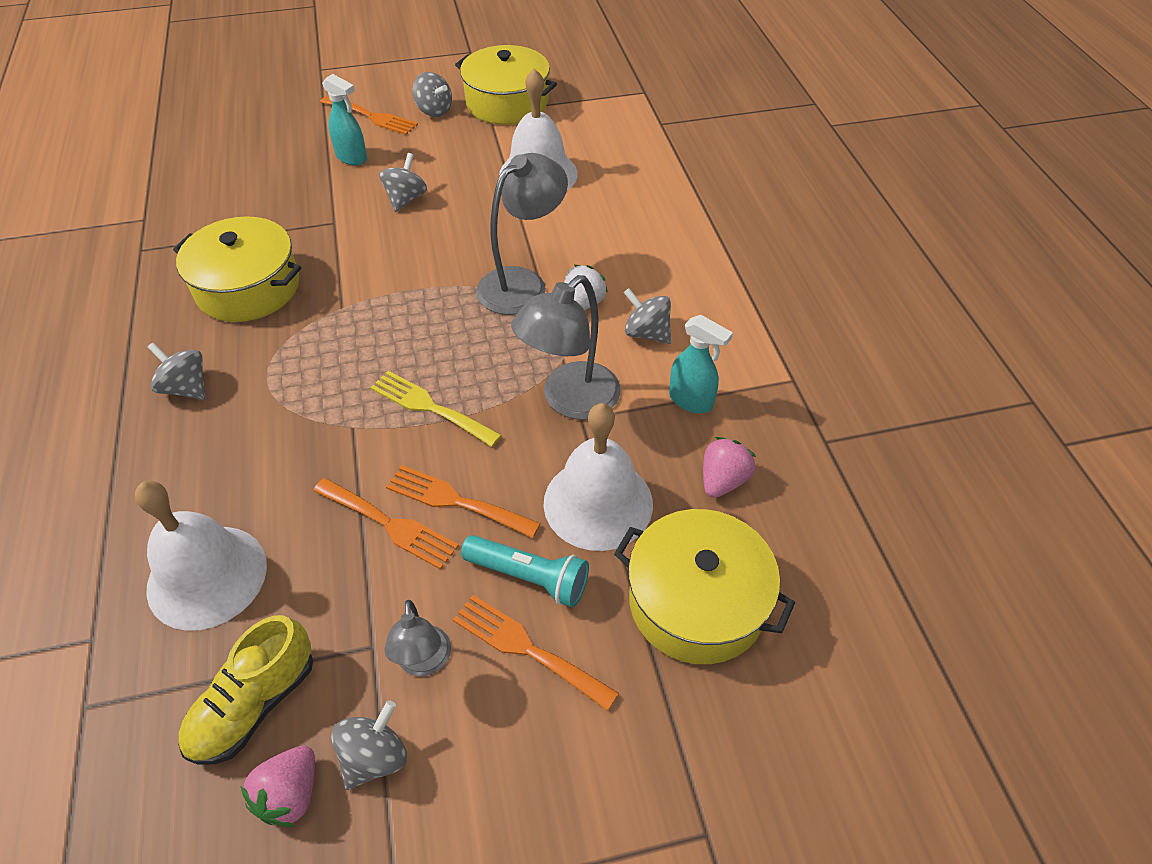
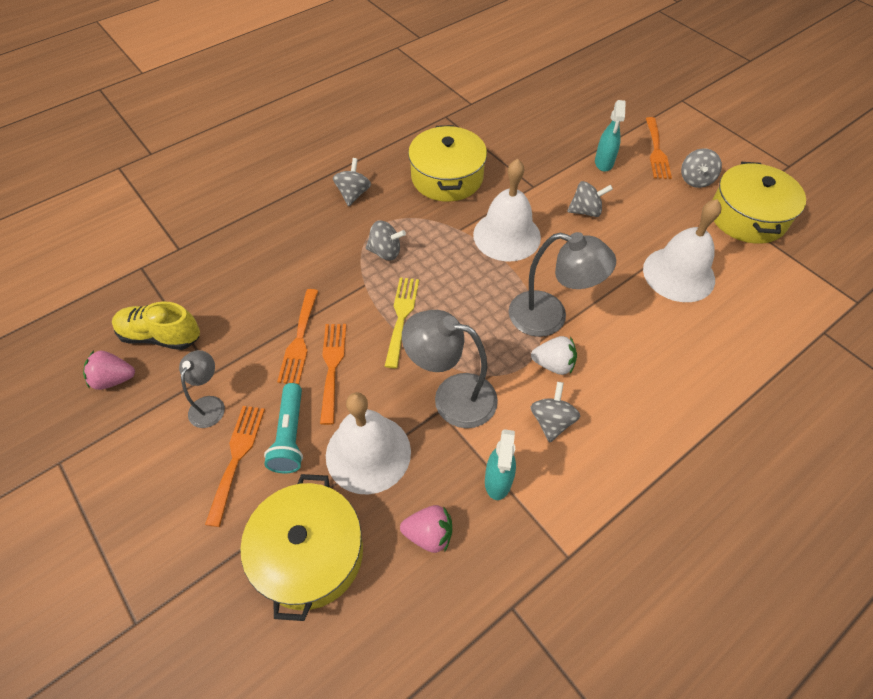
camera: 65 degrees right, 5 degrees up
(207, 576) = (231, 273): white bell -> white bell (507, 235)
(374, 757) = (144, 408): grey spinning top -> grey spinning top (385, 252)
(424, 662) = (210, 404): grey lamp -> grey lamp turned 135 degrees clockwise

